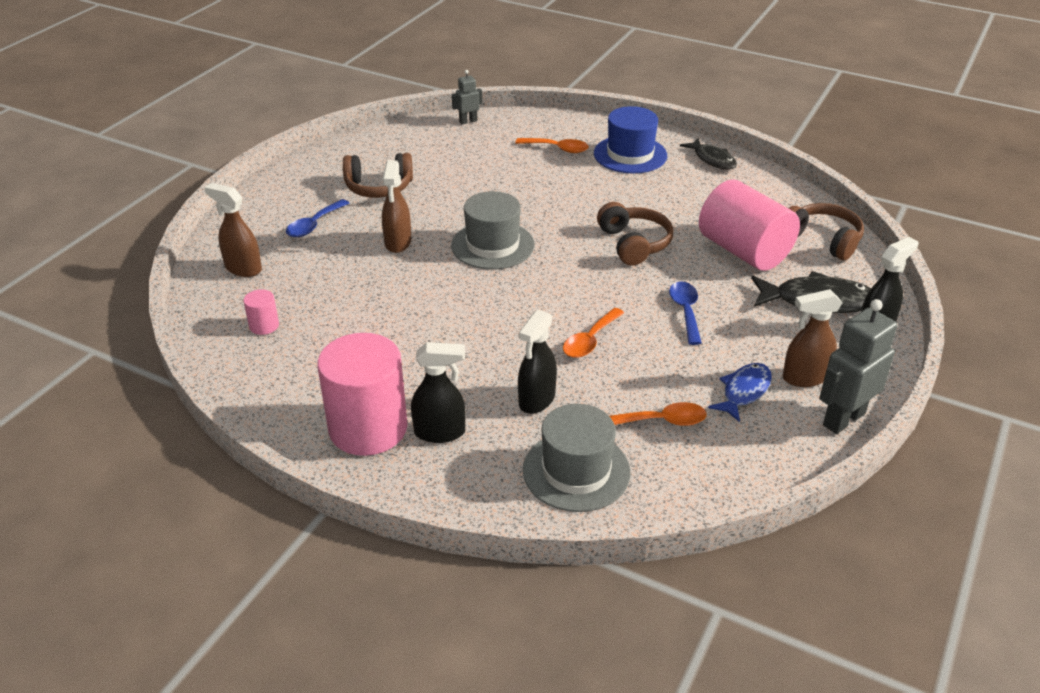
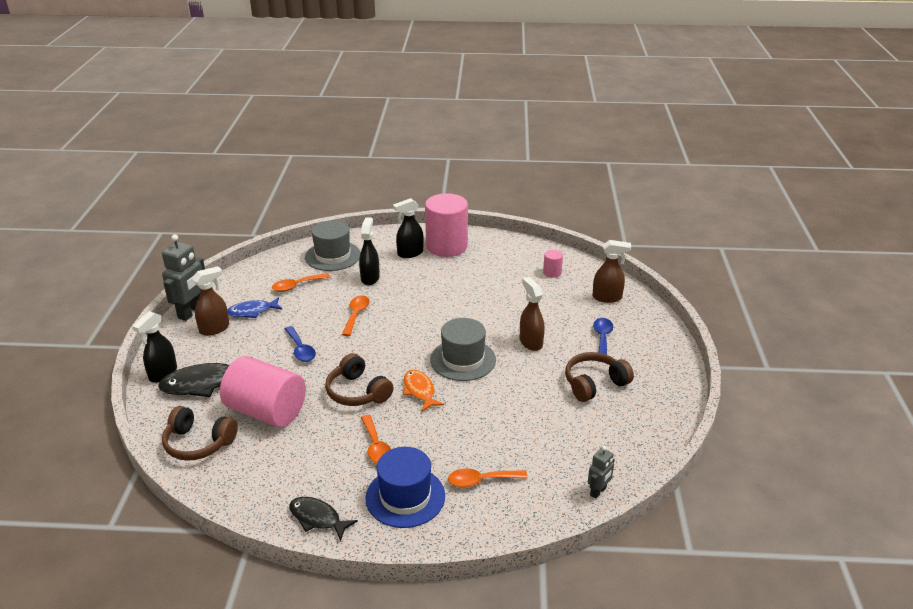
camera: 155 degrees right, 5 degrees down
(564, 227) = (419, 391): none -> orange fish
(637, 193) = (376, 446): none -> orange spoon
(744, 391) = (252, 311): blue fish -> blue fish turned 60 degrees clockwise

